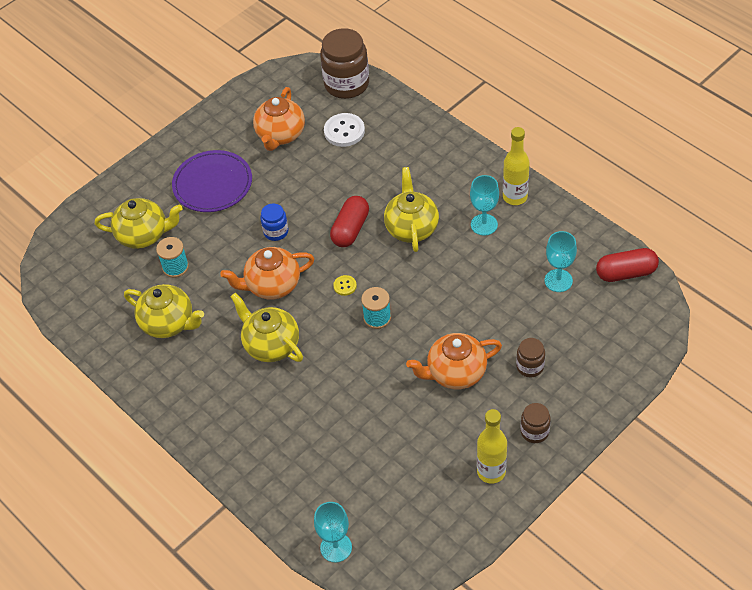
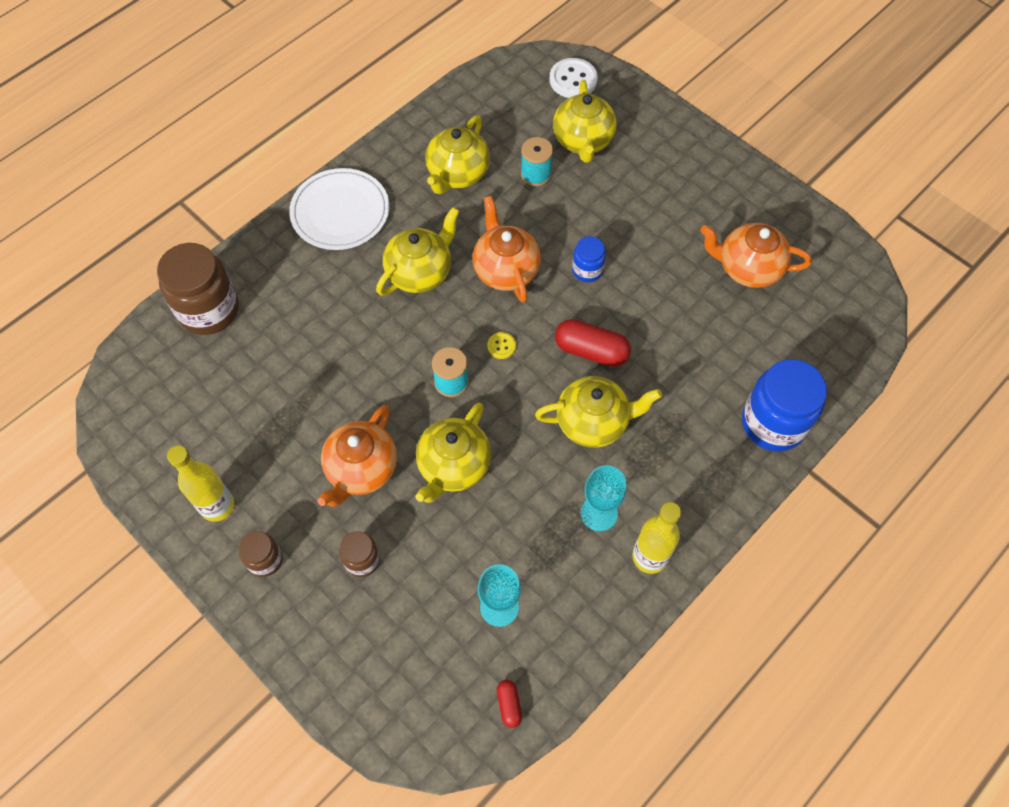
camera: 85 degrees right, 10 degrees up
(201, 410) = (340, 212): none -> white plate
(212, 184) = (662, 201): purple plate -> none
(336, 547) = (152, 343): turquoise goblet -> none
(344, 131) = (760, 341): white button -> white button (573, 80)
(346, 84) = (849, 342): brown jar -> brown jar (209, 310)
(411, 128) = (773, 423): none -> blue jar
(450, 313) = (453, 466): none -> yellow teapot
(455, 373) = (361, 470): orange teapot -> orange teapot turned 135 degrees counterclockwise
(626, 273) = (509, 705): red capsule -> red capsule, size x0.51

